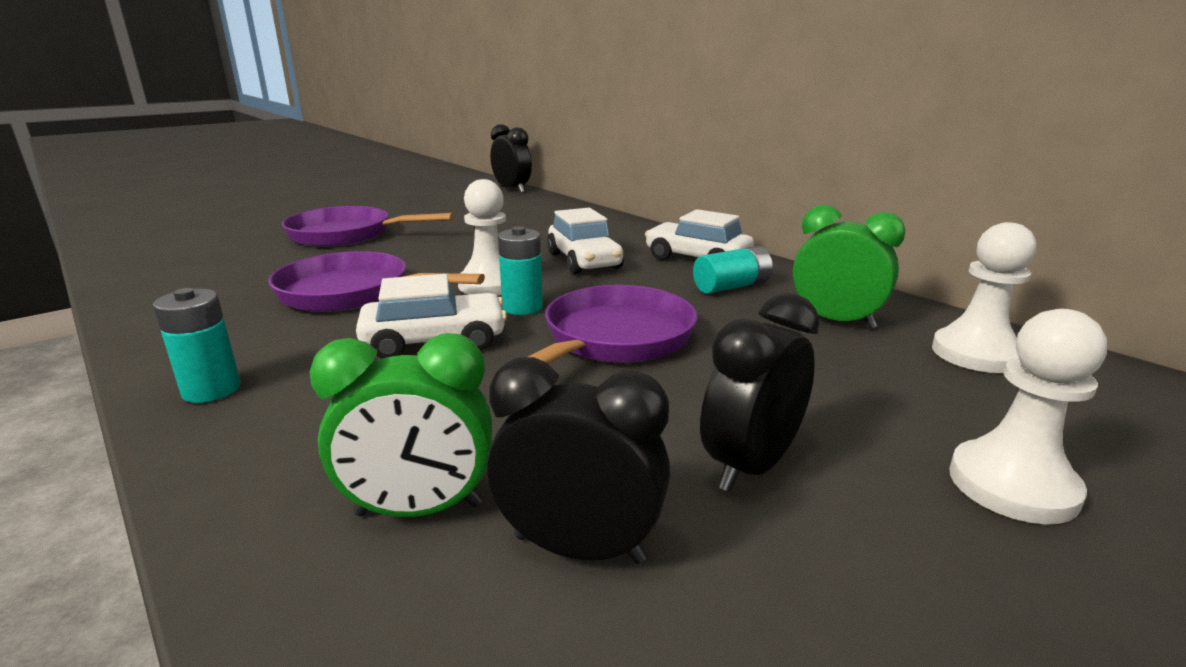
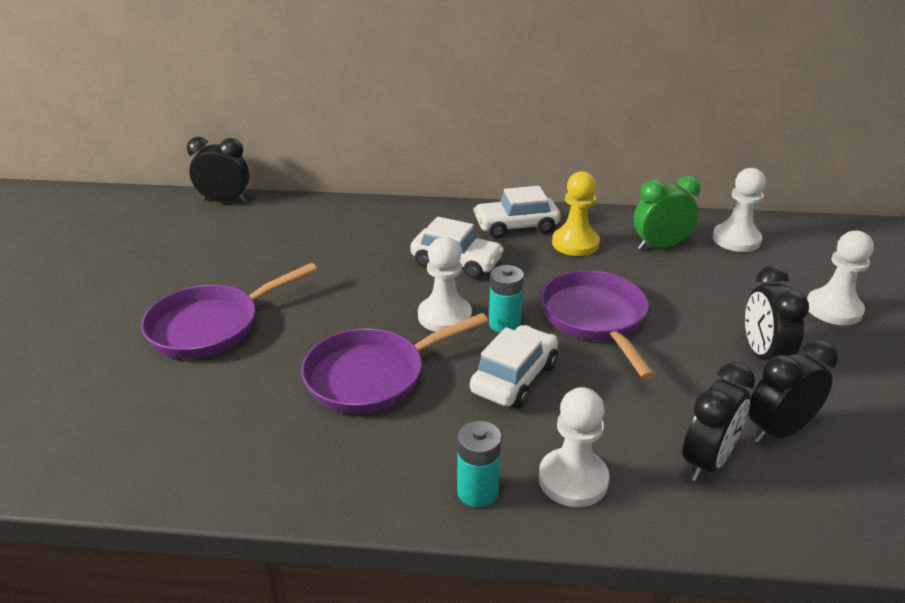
camera: 45 degrees left, 10 degrees up
(280, 430) = (573, 479): none -> white pawn
(419, 509) = (707, 461): green clock -> black clock
(731, 286) = (575, 243): turquoise battery -> yellow pawn

